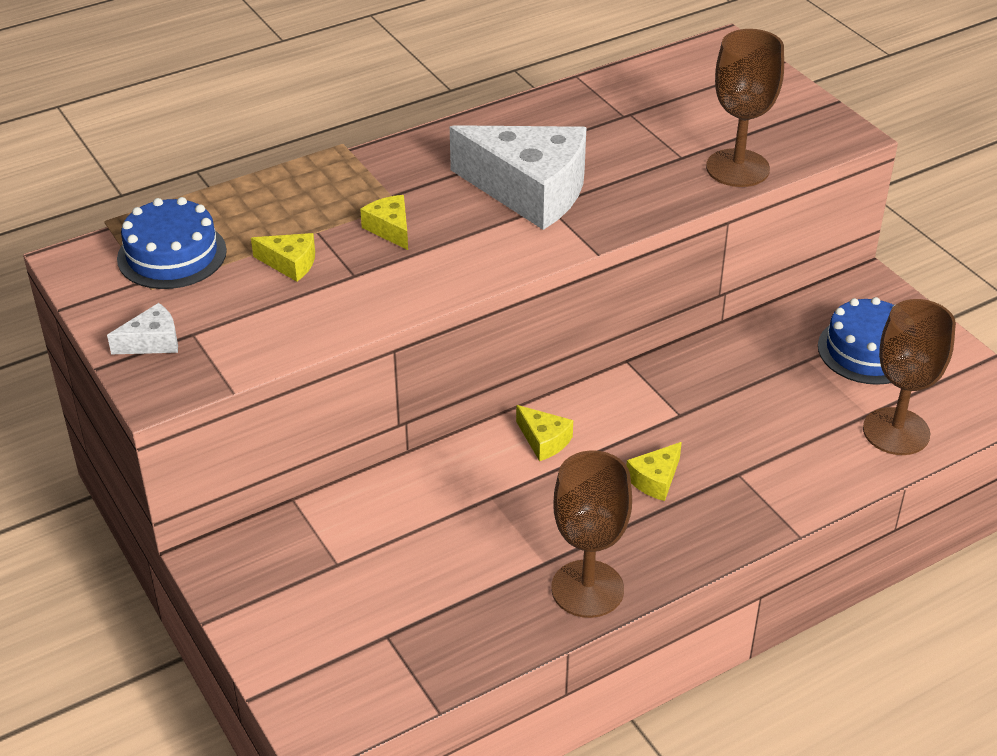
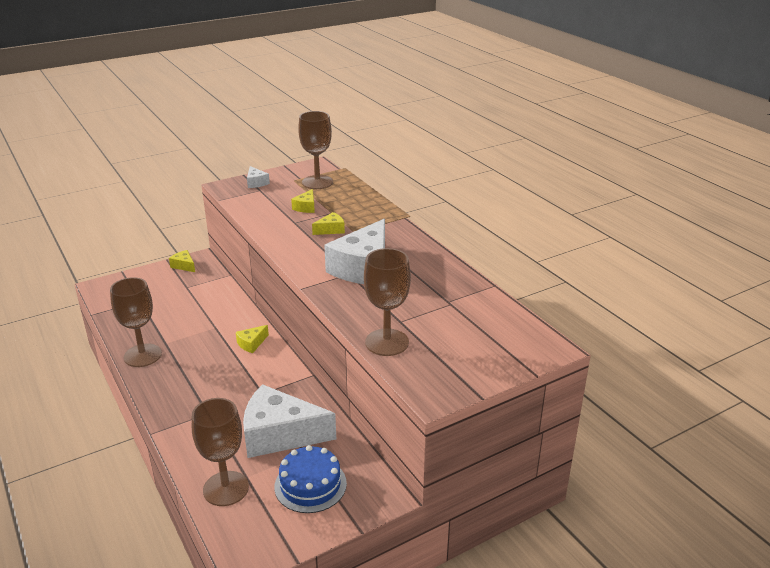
camera: 90 degrees right, 10 degrees down
(172, 254) = (317, 182): blue cake -> brown goblet
(655, 479) = (211, 381): yellow cheese -> yellow cheese (184, 266)
(775, 387) = (280, 434): none -> white cheese

